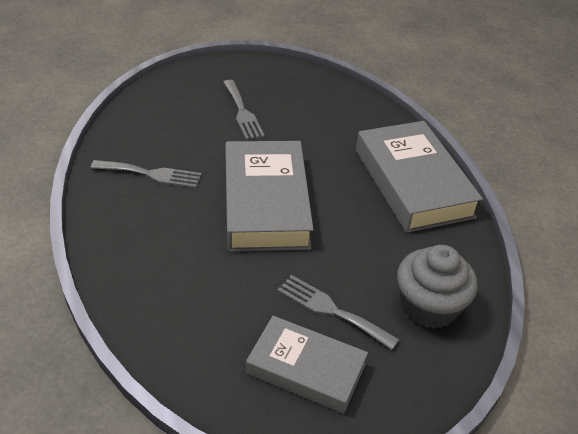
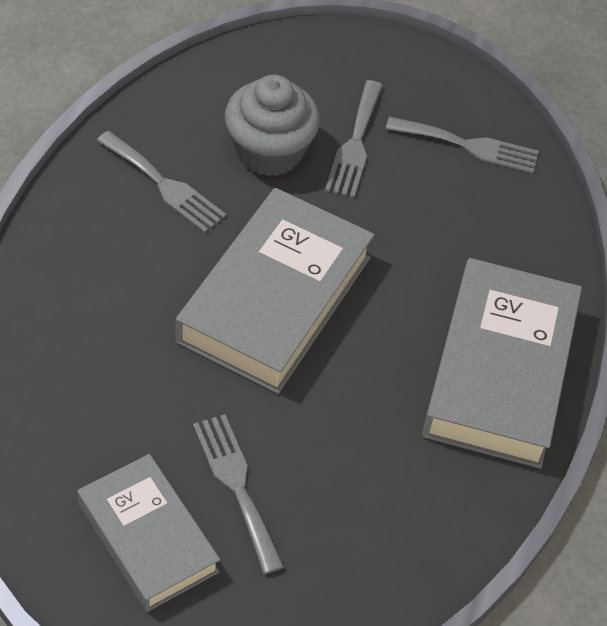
camera: 30 degrees right, 10 degrees up
(301, 90) = (469, 146): none -> grey fork
(429, 306) = (360, 549): grey cupcake -> grey cupcake (269, 151)

